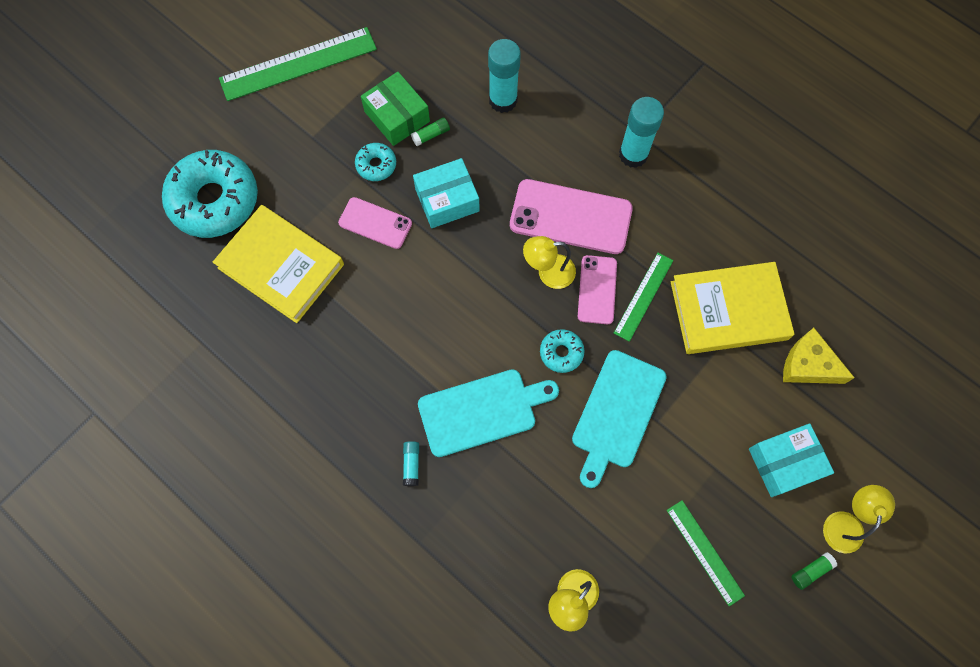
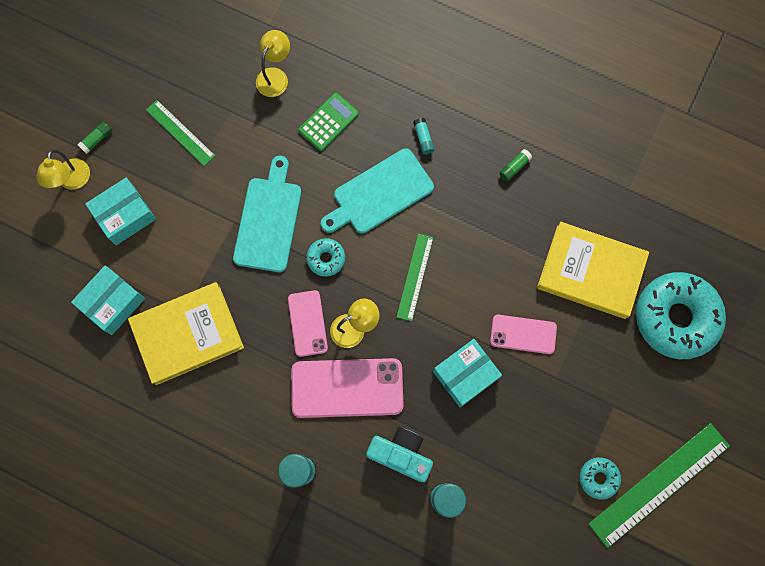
camera: 165 degrees right, 5 degrees up
(376, 165) = (542, 393): turquoise donut -> turquoise donut (598, 478)
(397, 116) = (541, 451): green box -> none
(431, 135) = (502, 439): green glue stick -> green glue stick (514, 167)
(519, 516) = (328, 122): none -> green calculator
(533, 145) = (401, 454): none -> turquoise camera
(643, 296) = (265, 328): green ruler -> green ruler (415, 277)
(808, 365) = (112, 303): yellow cheese -> turquoise box

